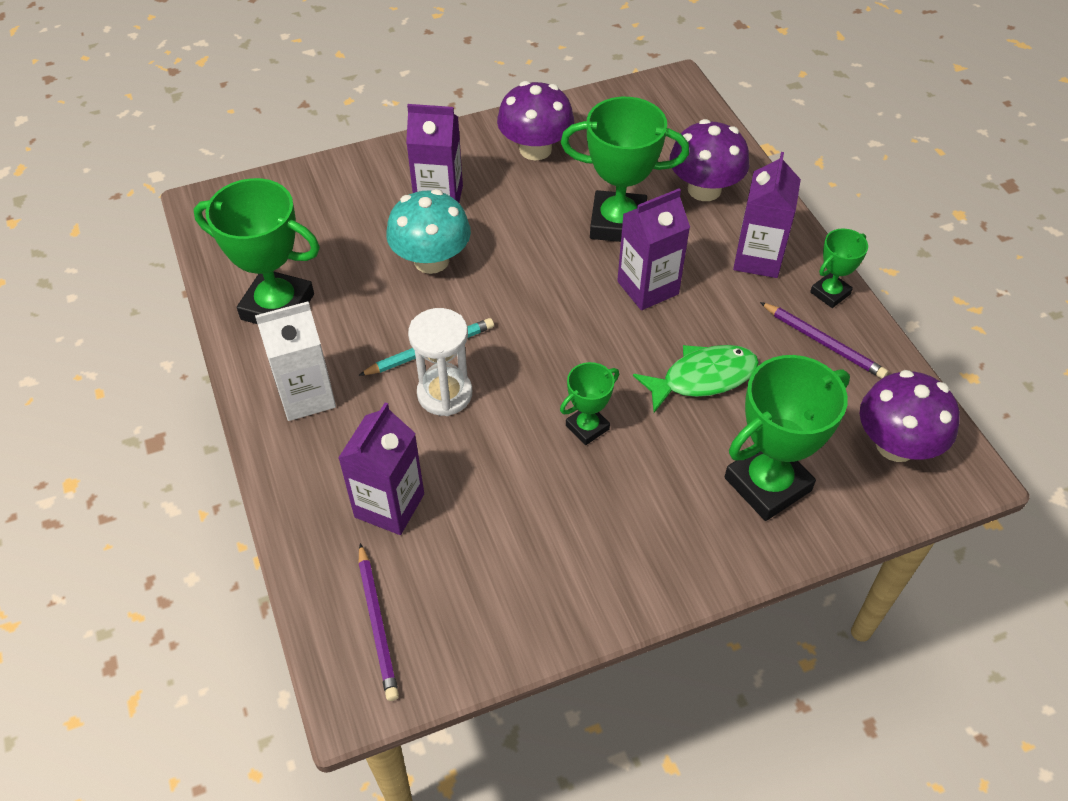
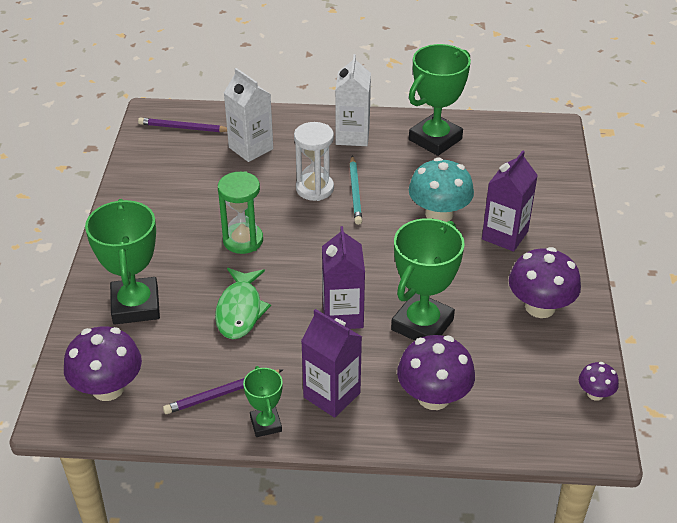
camera: 115 degrees right, 10 degrees down
(389, 505) = (251, 148): purple carton -> white carton
(587, 427) = (243, 240): green trophy -> green hourglass
(623, 95) = (595, 394): none -> purple mushroom

